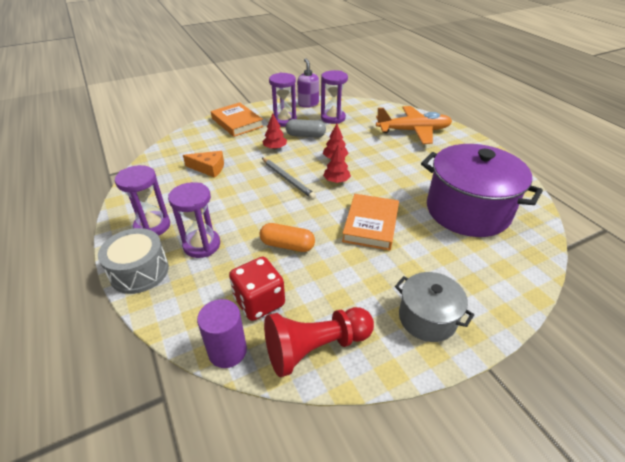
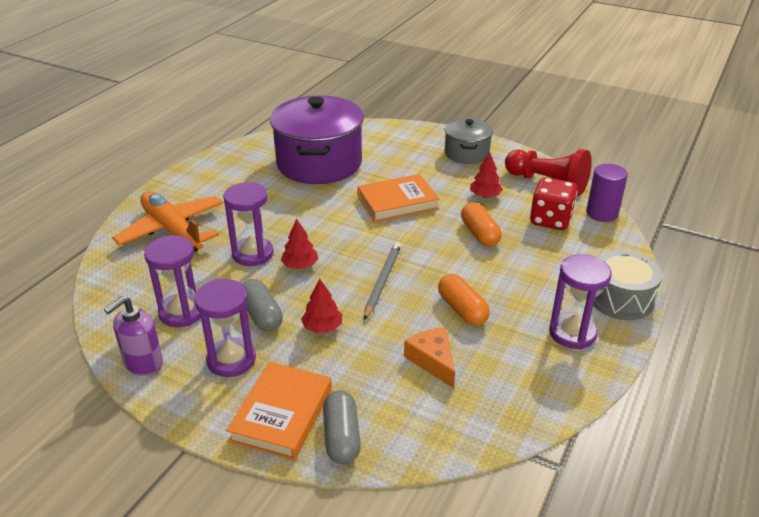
camera: 125 degrees left, 5 degrees down
(202, 245) = (545, 282): purple hourglass -> purple hourglass (253, 254)
(206, 130) = (342, 437): none -> grey capsule
(227, 195) = (462, 309): none -> orange capsule
(336, 180) = (347, 246): red tree -> red tree (485, 196)

